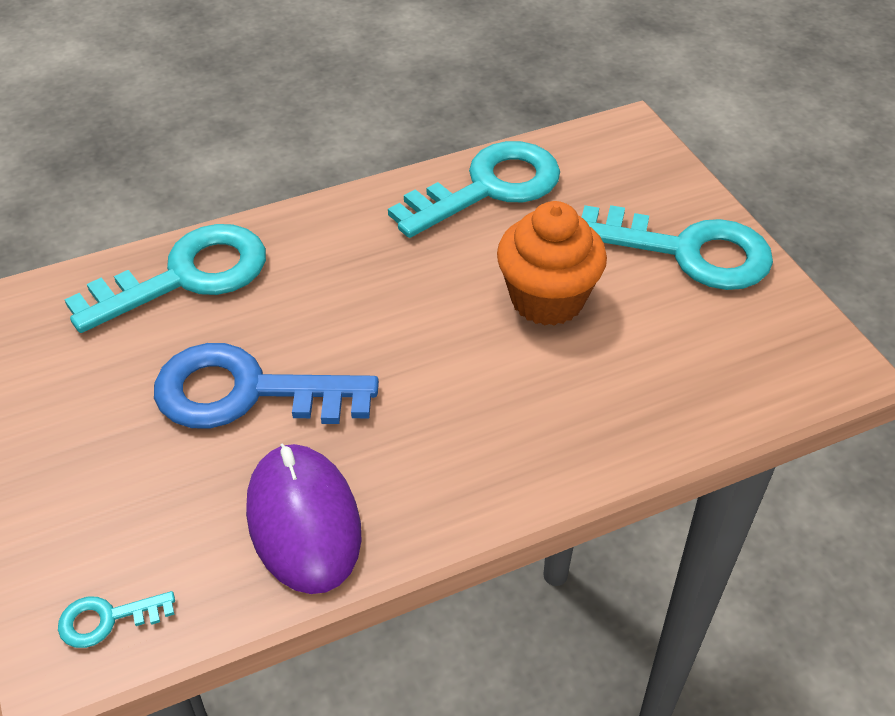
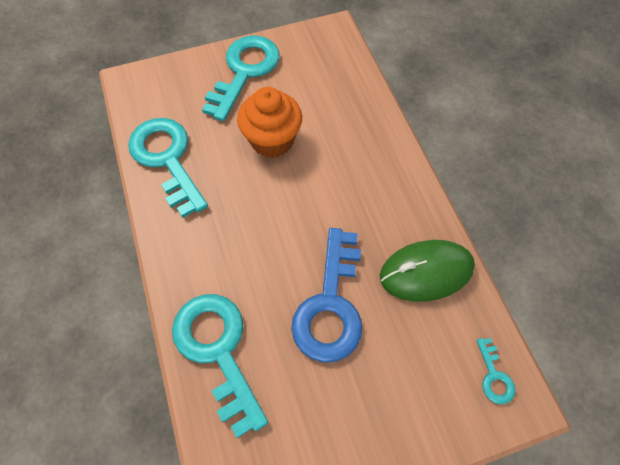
camera: 85 degrees left, 15 degrees up
(304, 521) = (426, 272): purple mouse -> green mouse

